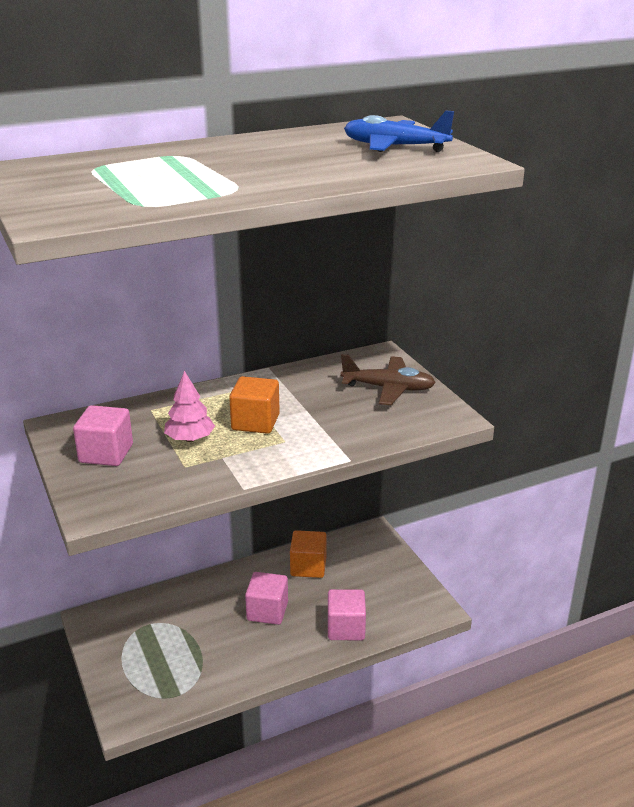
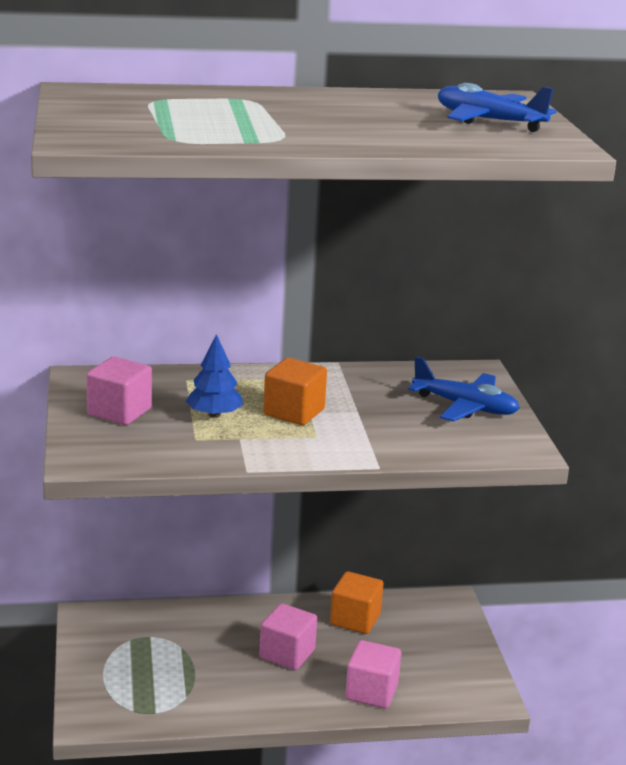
camera: 15 degrees right, 5 degrees down
(190, 439) = (214, 415): pink tree -> blue tree
(388, 388) = (465, 407): brown plane -> blue plane

